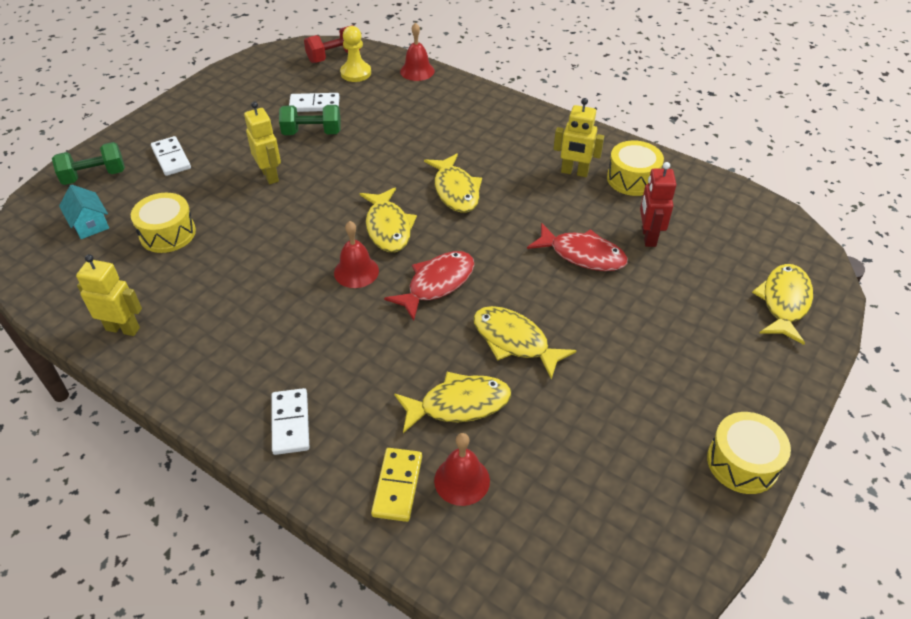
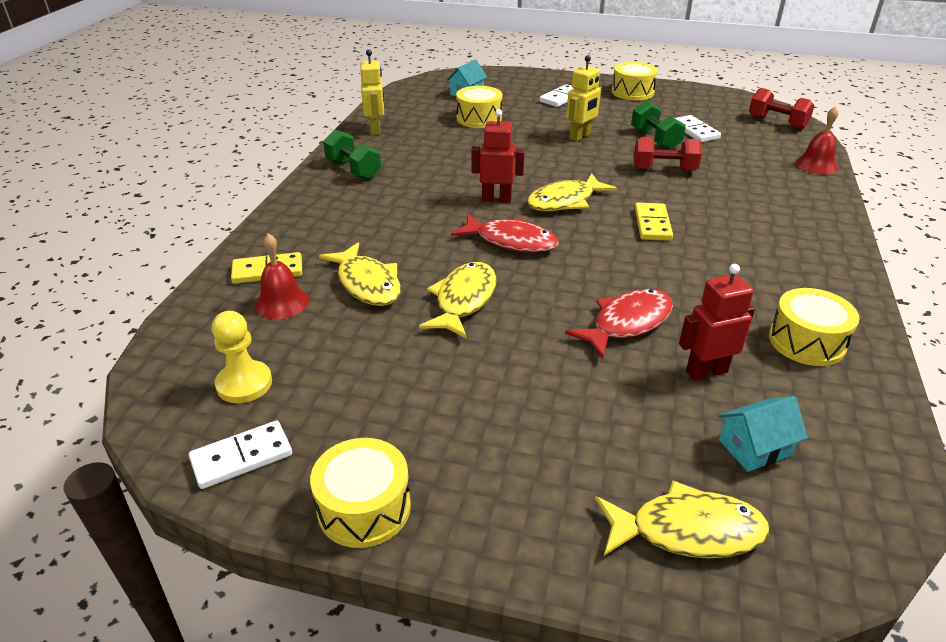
camera: 70 degrees right, 10 degrees down
(94, 176) = (516, 81): green dumbbell -> green dumbbell (353, 169)
(201, 108) = (632, 92): none -> yellow drum
(290, 423) = (315, 210): white domino -> white domino (242, 457)
(356, 73) = (767, 137): yellow pawn -> yellow pawn (244, 384)
(356, 271) = (496, 199): red bell -> red robot
(371, 149) = (664, 169): none -> red dumbbell
(455, 190) = (652, 224): yellow fish -> yellow domino
(574, 172) = (767, 293): yellow robot -> none
(582, 255) = (627, 323): red fish -> red fish turned 135 degrees counterclockwise
(723, 246) = (754, 447): none -> turquoise house

